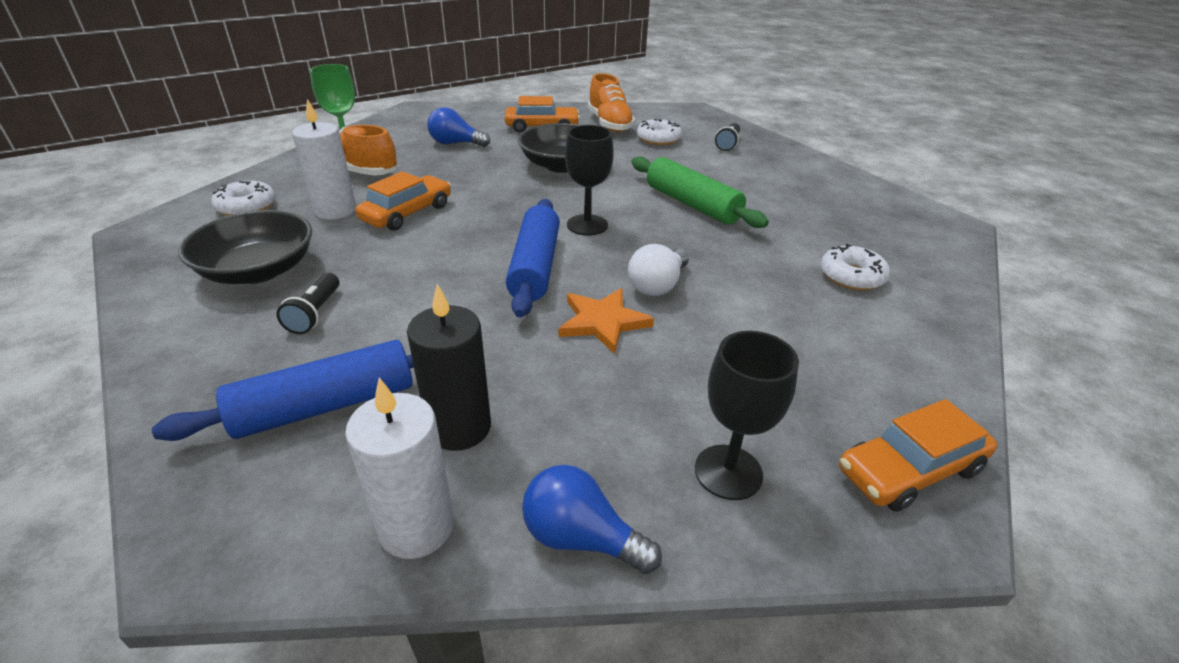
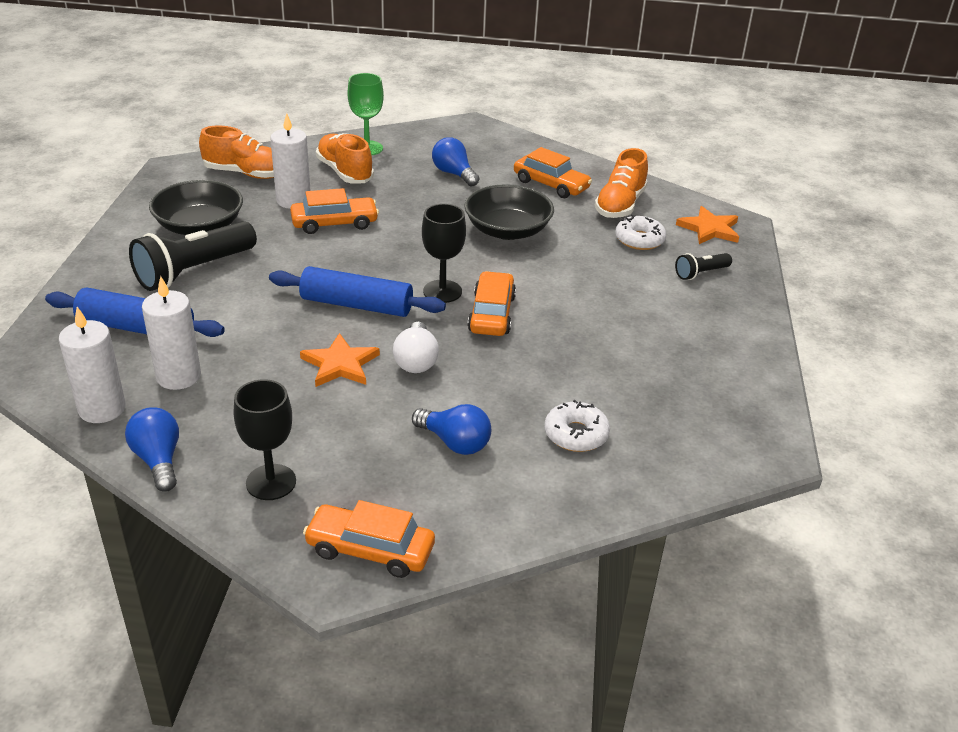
camera: 40 degrees right, 0 degrees up
(246, 207) = (246, 174): white donut -> orange shoe
(315, 313) = (194, 271): black flashlight -> black flashlight, size x2.02
(459, 427) = (178, 376): black candle -> white candle
(534, 267) = (356, 305): blue rolling pin -> blue rolling pin turned 60 degrees clockwise
(651, 224) = (491, 314): none -> orange car
(658, 285) = (416, 361): white light bulb -> white light bulb turned 75 degrees counterclockwise
(686, 119) = (709, 229): none -> orange star
(692, 204) = (555, 314): green rolling pin -> none
(796, 331) = (455, 442): none -> blue light bulb

